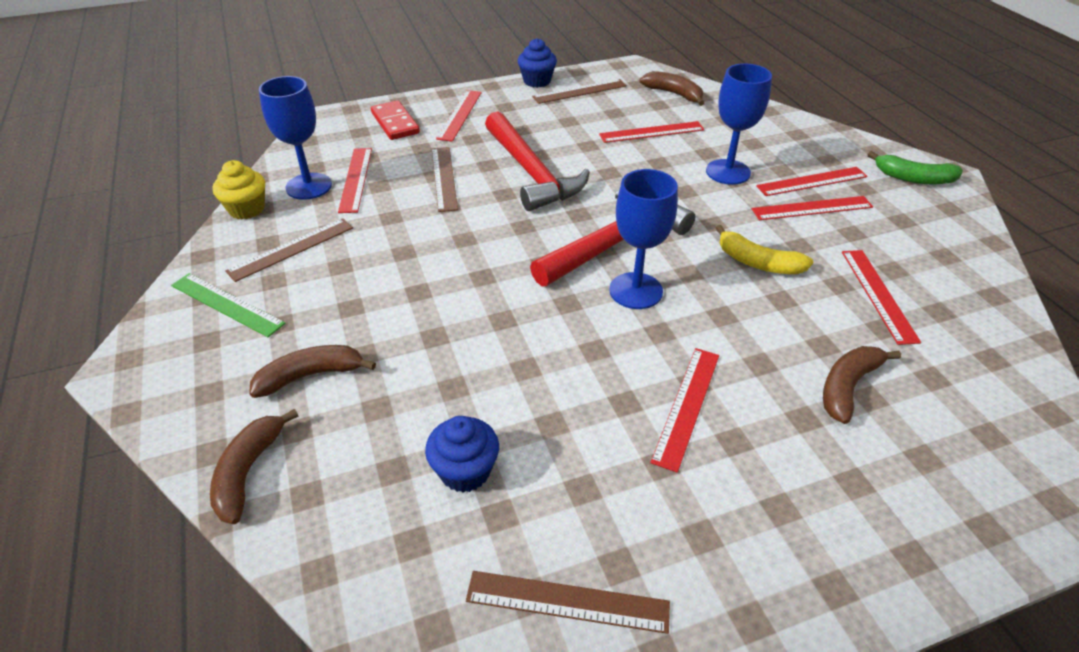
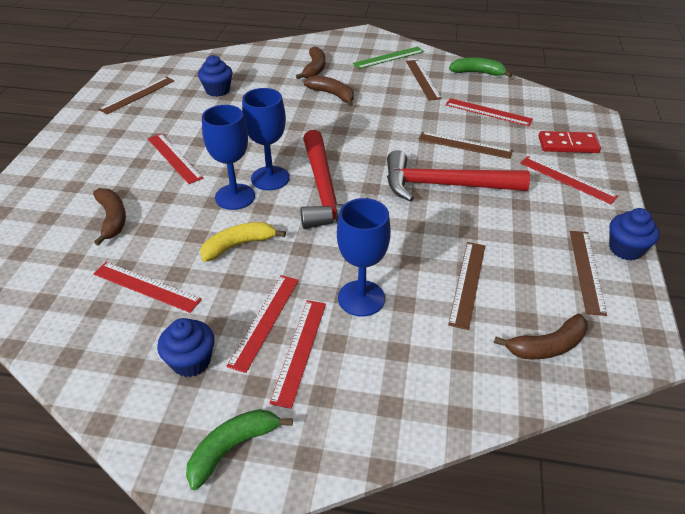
camera: 120 degrees right, 0 degrees up
(247, 209) = (477, 73): yellow cupcake -> green banana
(248, 472) = (275, 50): brown banana -> brown banana (332, 95)
(309, 186) = (490, 95): blue goblet -> blue goblet (235, 197)
(652, 132) = (467, 283): red ruler -> brown ruler
(894, 226) = (191, 361): none -> blue cupcake

